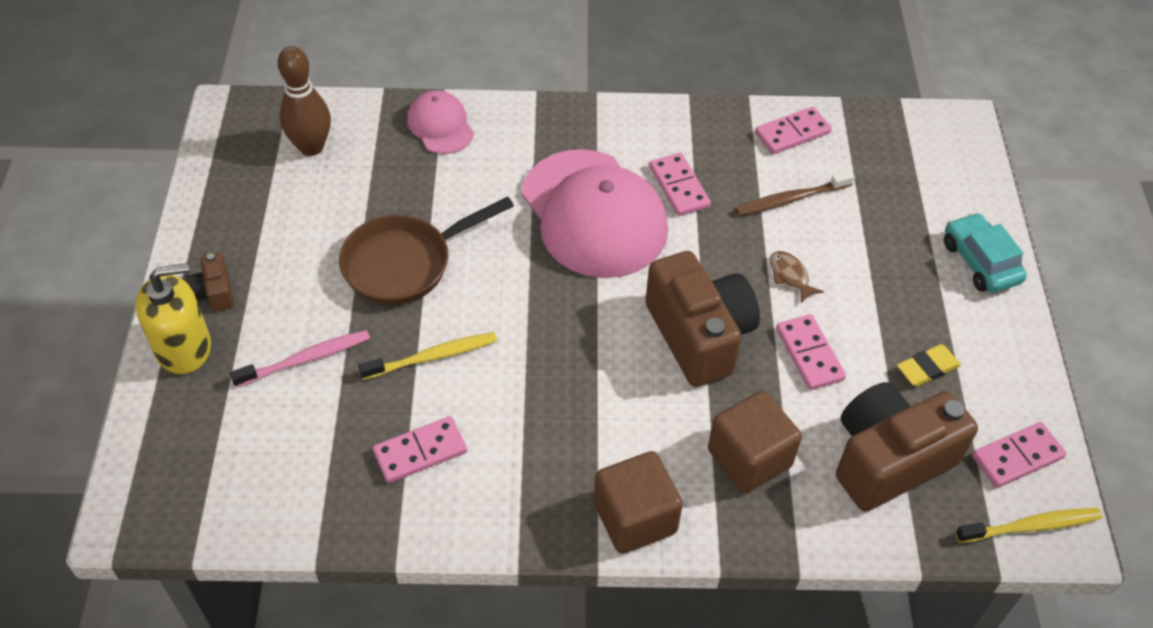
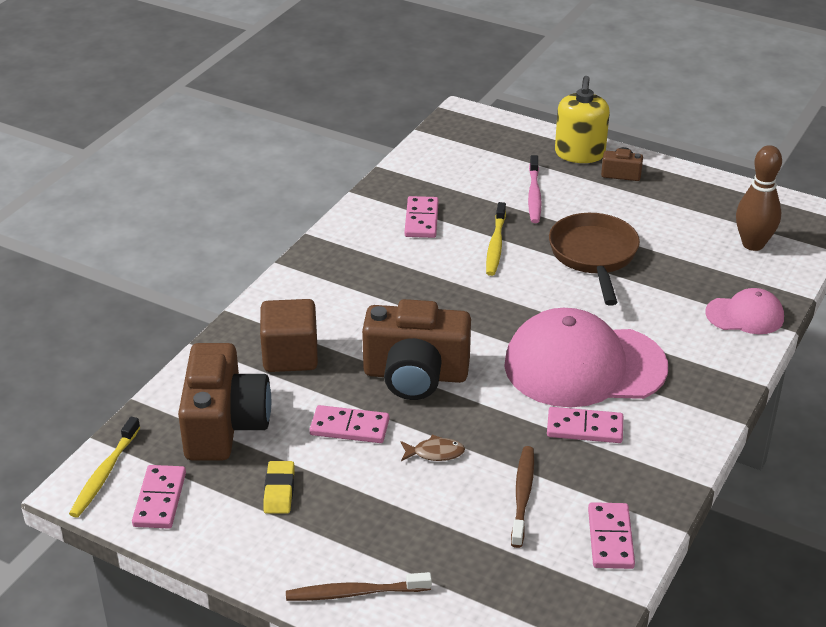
camera: 120 degrees right, 15 degrees down
(635, 518) = (294, 288): brown cube -> none
(980, 262) = (355, 593): turquoise car -> brown toothbrush

